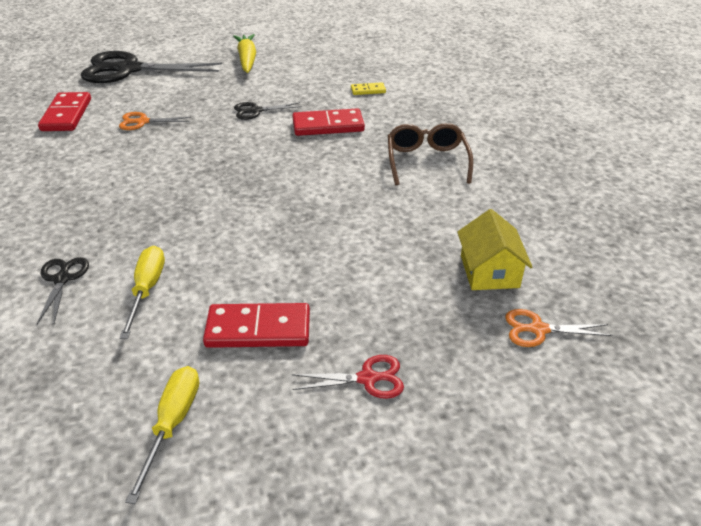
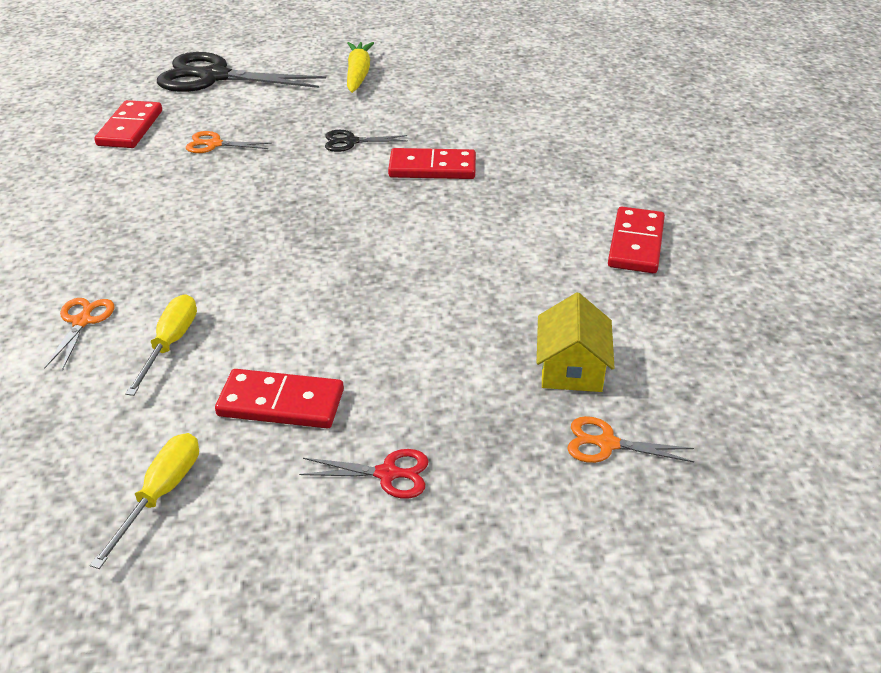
camera: 10 degrees right, 0 degrees up
(62, 279) = (82, 321): black scissors -> orange scissors
(368, 90) = (496, 126): yellow domino -> none
(427, 162) = (540, 225): brown glasses -> none
(505, 169) = (635, 244): none -> red domino

